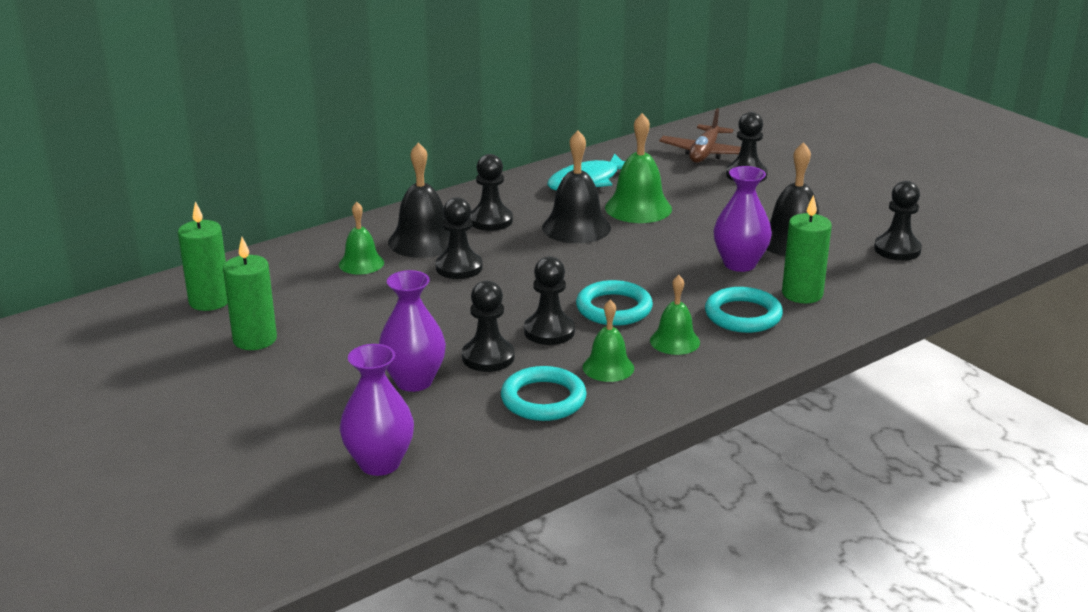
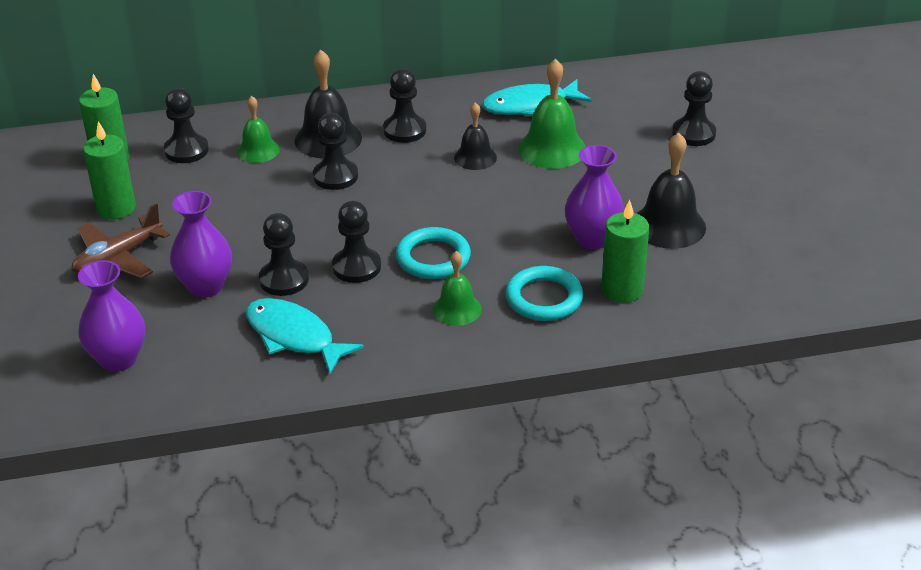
camera: 25 degrees right, 10 degrees up
(543, 399) = (294, 336): turquoise ring -> turquoise fish
(576, 227) = (475, 157): black bell -> black bell, size x0.62
(608, 367) = (375, 320): green bell -> none
(704, 153) = (674, 97): brown plane -> brown plane (118, 258)
(897, 249) = (766, 263): black pawn -> black pawn (186, 150)

